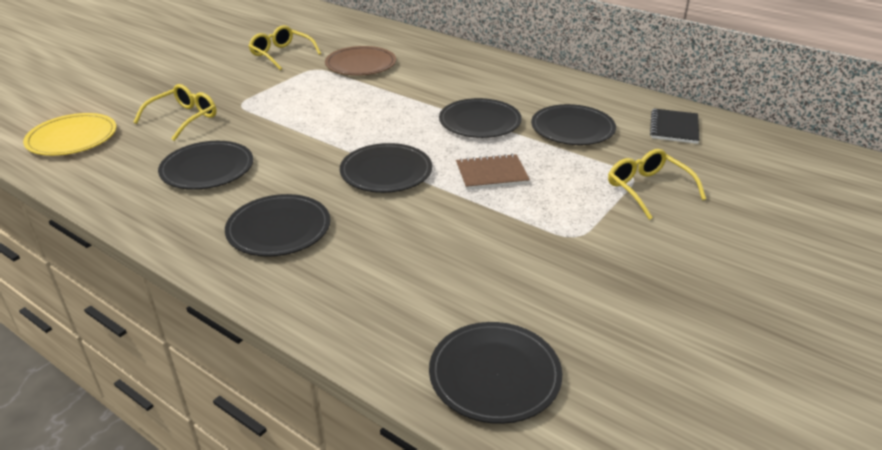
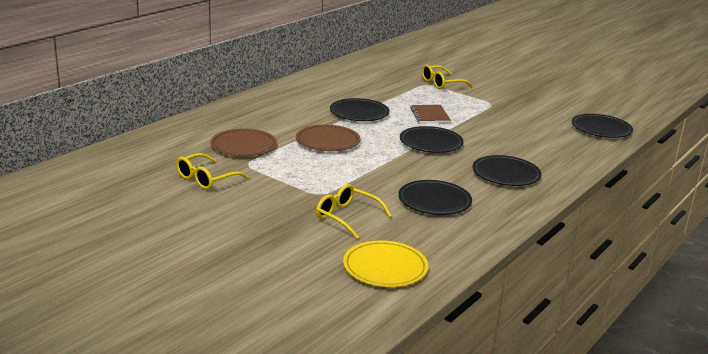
camera: 90 degrees left, 10 degrees down
(380, 104) = (327, 141): none -> brown plate
(572, 128) = (370, 90): black plate -> none
(674, 128) = (369, 68): black notebook -> none

